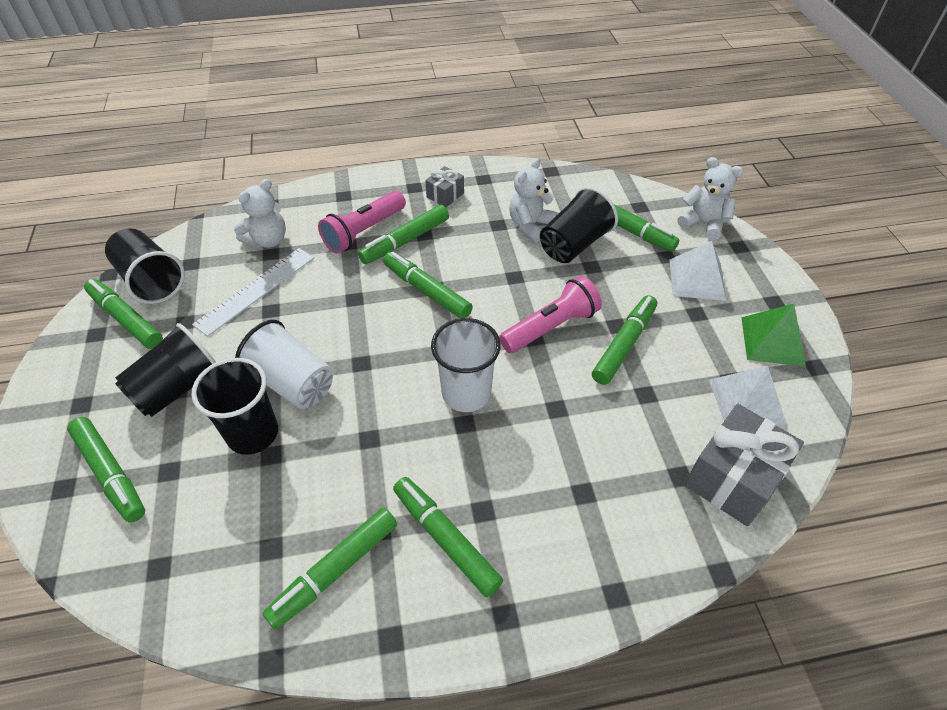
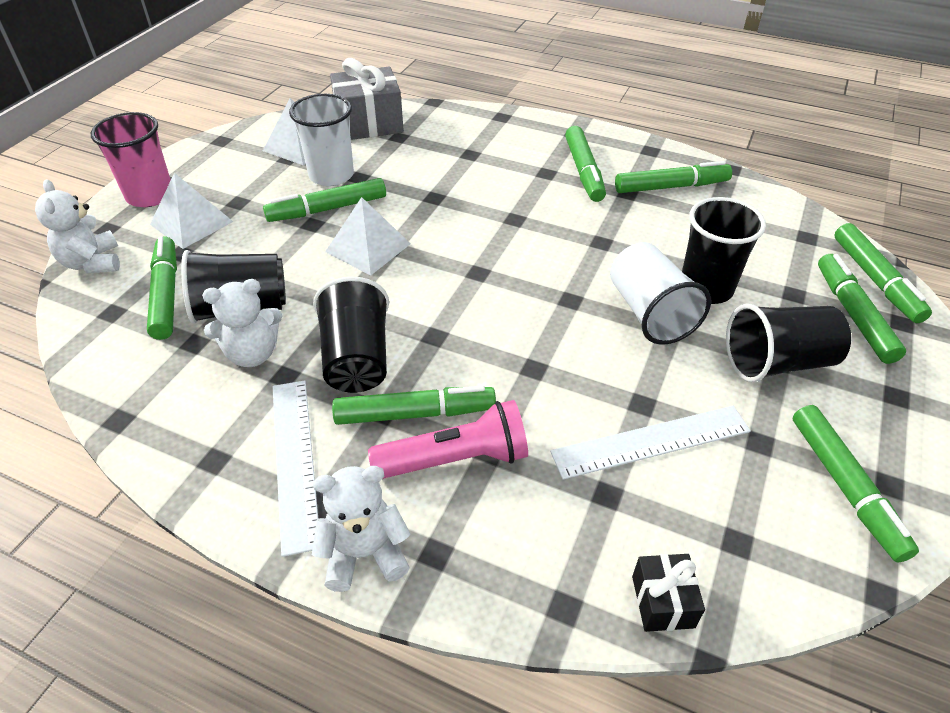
camera: 145 degrees left, 5 degrees down
(151, 281) = (805, 539): black cup -> black cup (357, 359)
(224, 224) = (663, 601): none -> black gift
(267, 240) = (602, 522): white teddy bear -> white teddy bear (364, 553)
(427, 291) = (447, 336): green marker -> green marker (875, 280)
(445, 195) = (294, 461): grey gift -> white ruler
(466, 393) = (494, 235): white cup -> white cup (331, 175)
(550, 327) = (368, 247): pink flashlight -> white pyramid
(762, 283) = (150, 196): none -> pink cup
(772, 341) = (219, 163): green pyramid -> none

